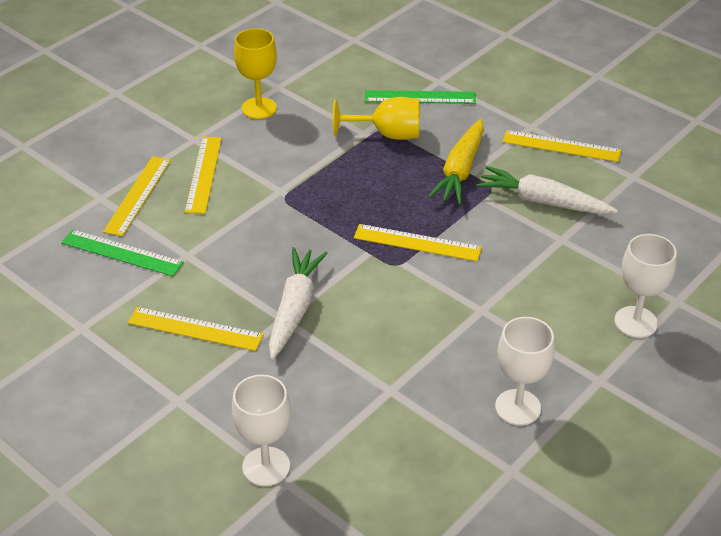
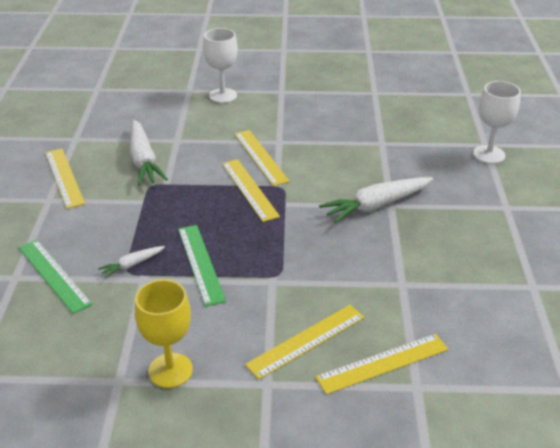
camera: 130 degrees left, 5 degrees down
(122, 253) = (450, 321): green ruler -> green ruler (200, 263)
(195, 329) = (453, 235): yellow ruler -> yellow ruler (260, 157)
(388, 134) = (132, 265): yellow goblet -> white carrot
(460, 170) = (144, 207): yellow carrot -> none
(518, 407) = (334, 105): white goblet -> none

